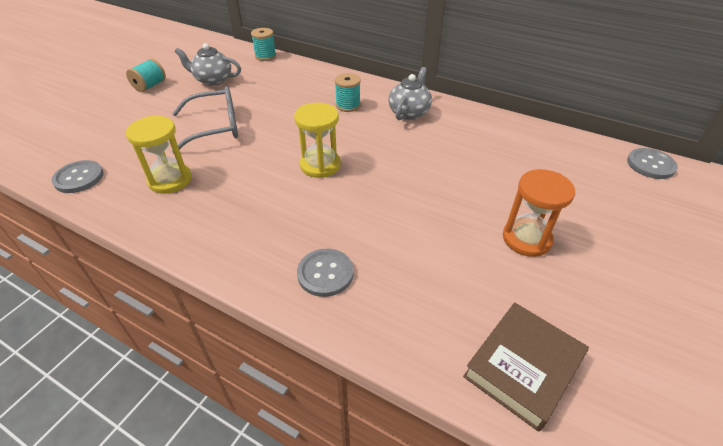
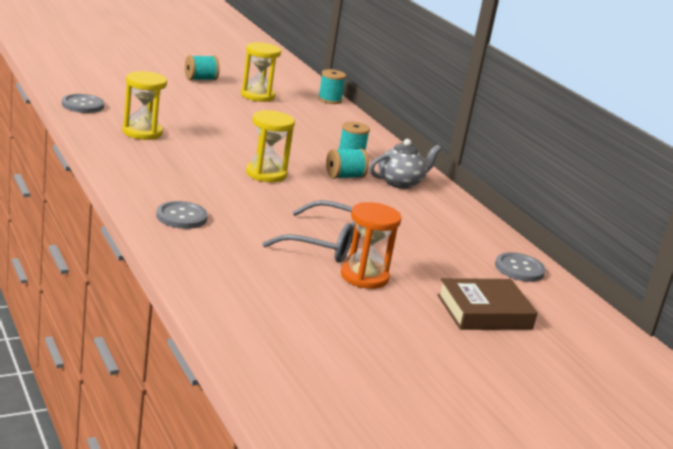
camera: 30 degrees right, 20 degrees down
(213, 80) = (257, 96): grey teapot -> yellow hourglass
(215, 127) = (216, 121): grey glasses -> grey glasses (325, 244)
(371, 130) = (345, 176): none -> turquoise spool
(523, 368) = (245, 309): brown book -> brown book (484, 312)
(650, 165) = (578, 307): grey button -> grey button (519, 269)

